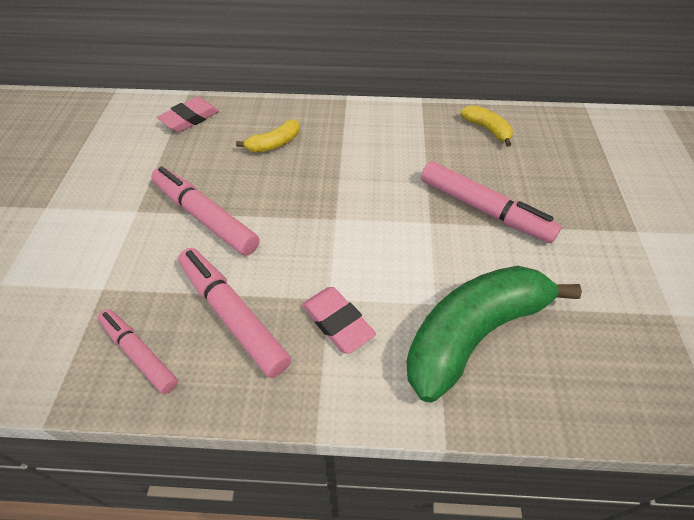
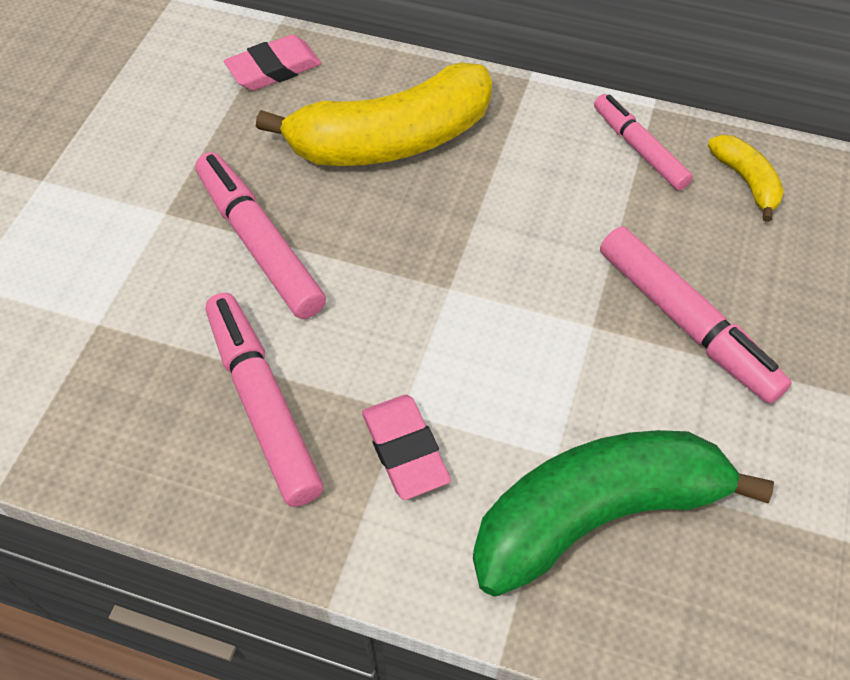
camera: 15 degrees right, 5 degrees up
(139, 354) = (128, 429): pink marker -> pink marker (639, 149)
(274, 144) = (391, 140): yellow banana -> yellow banana, size x2.19

